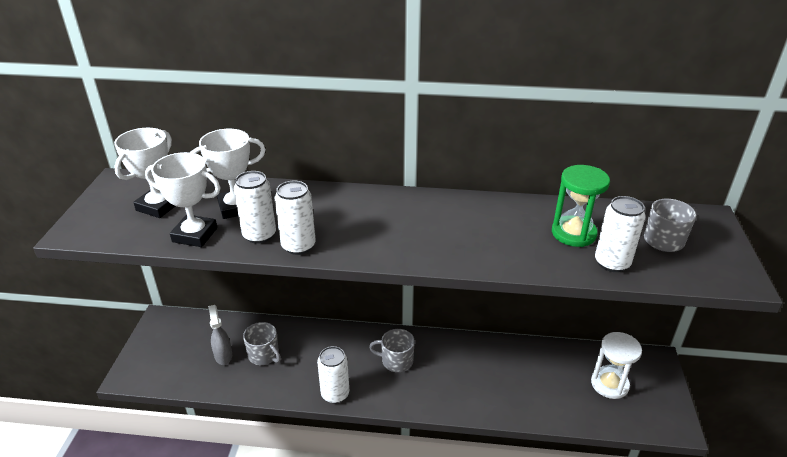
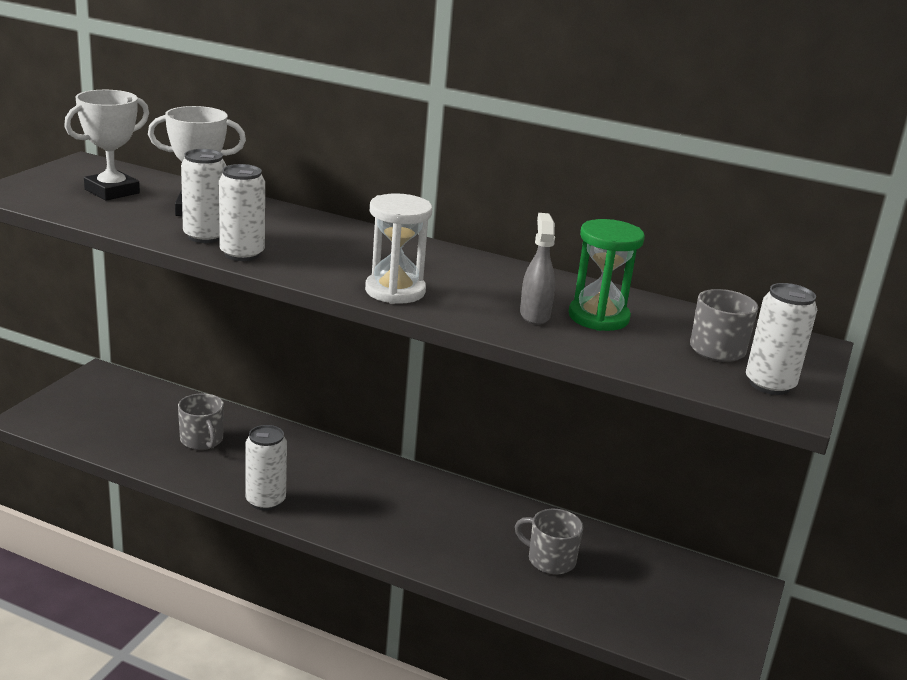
camera: 15 degrees right, 10 degrees down
(195, 235) = (132, 221): white trophy -> none
(223, 355) = (152, 428): grey spray bottle -> grey spray bottle (534, 315)
(396, 361) = (367, 490): grey mug -> grey mug (550, 560)
(609, 384) = (652, 593): white hourglass -> white hourglass (395, 291)
(612, 263) = (623, 352): white can -> white can (769, 384)

